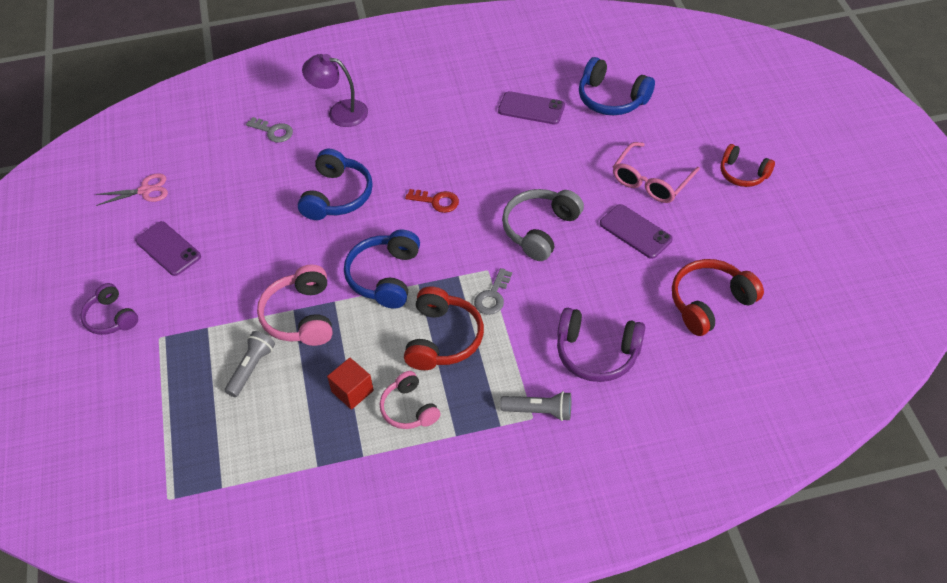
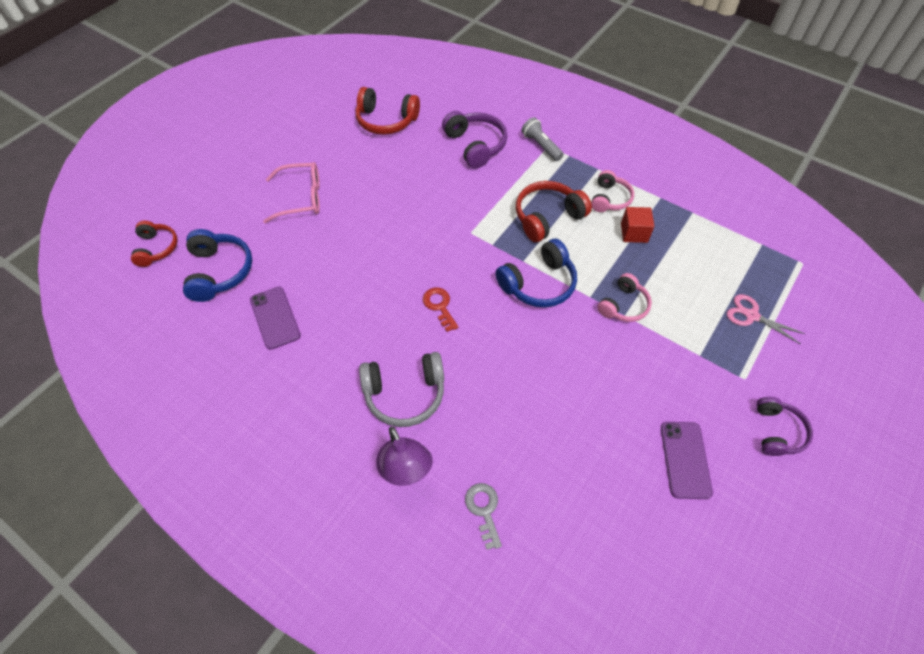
camera: 135 degrees left, 5 degrees up
(145, 190) = (664, 557): pink scissors -> pink scissors (751, 315)
(251, 368) = (689, 298): grey flashlight -> none
(301, 316) = (623, 305): pink headphones -> pink headphones, size x0.66
(337, 196) = (502, 380): blue headphones -> none
(492, 296) = (489, 215): grey key -> none
(540, 229) = (406, 228): grey headphones -> grey headphones (405, 394)
(635, 232) = (359, 180): purple phone -> none
(743, 173) = (252, 158): red headphones -> red headphones (157, 248)

